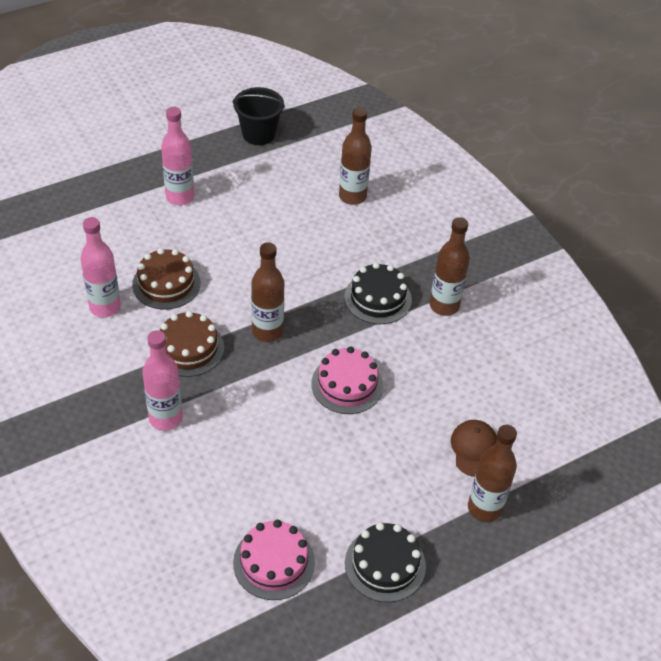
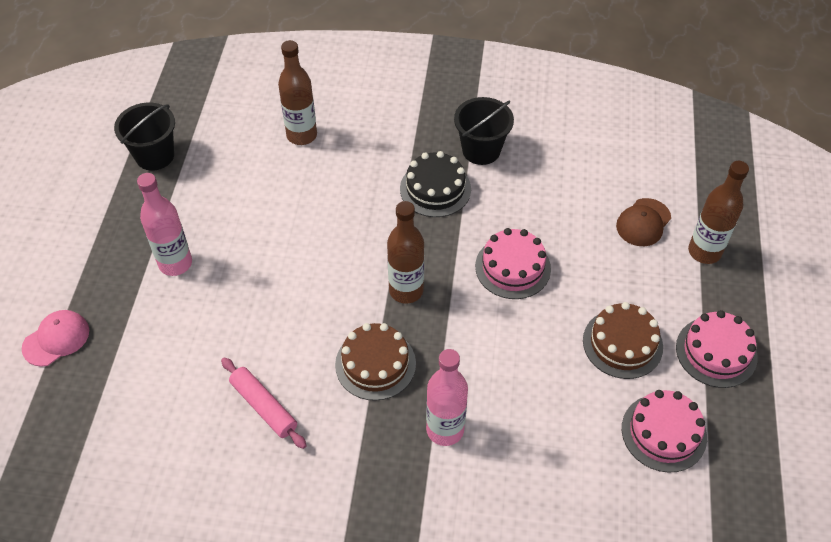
camera: 50 degrees left, 5 degrees up
(73, 177) = (56, 339): none -> pink cap
(105, 307) = (264, 407): pink bottle -> pink rolling pin
(166, 283) = (279, 337): brown cake -> brown cake (622, 343)
(385, 564) = (716, 352): black cake -> pink cake
(444, 306) = (481, 150): brown bottle -> black bucket
(474, 449) = (643, 222): brown cap -> brown cap turned 90 degrees counterclockwise

